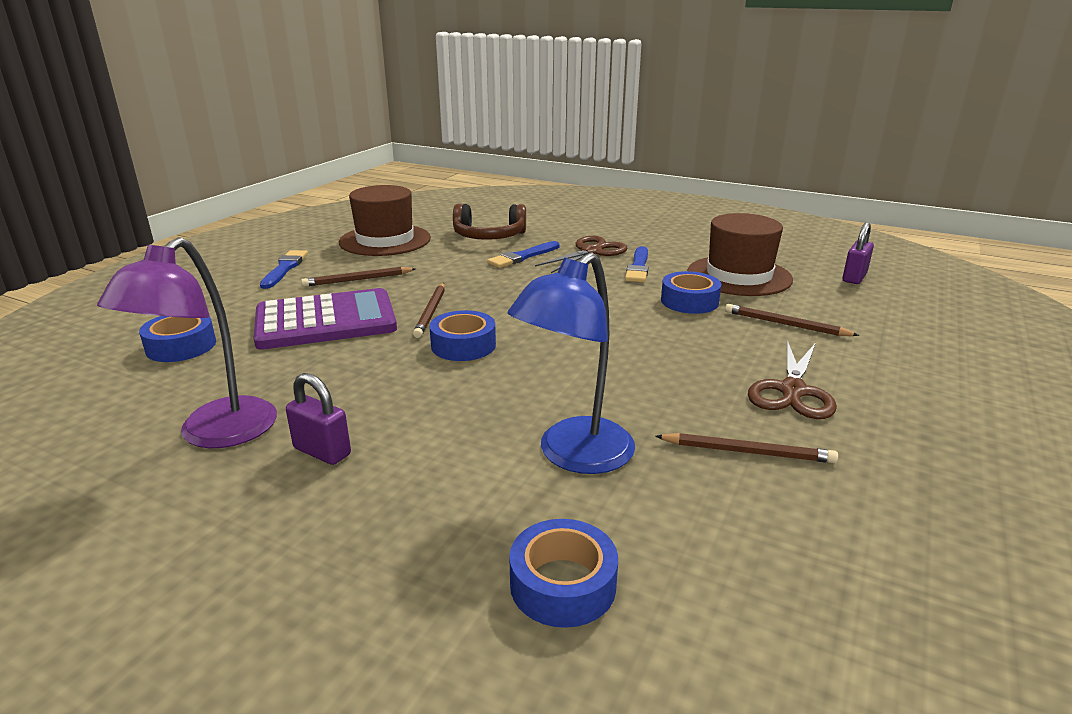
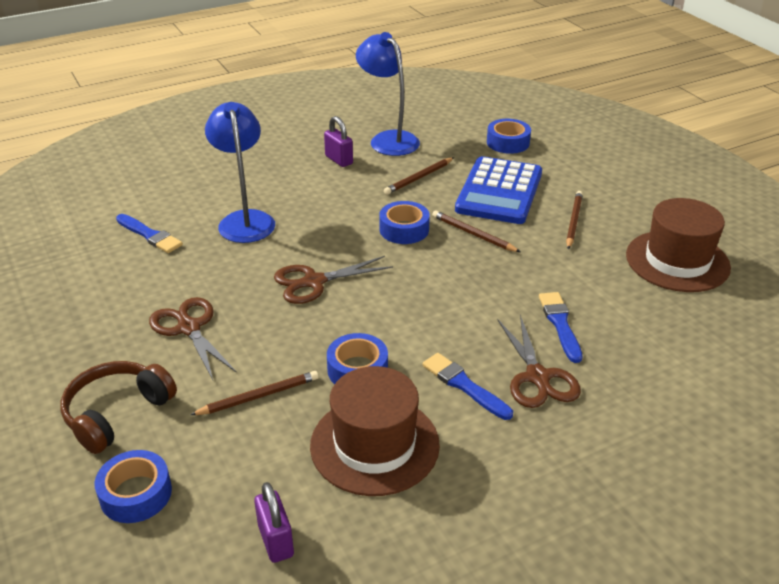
camera: 125 degrees right, 10 degrees up
(215, 434) = (388, 139): purple lamp -> blue lamp
(284, 268) = (630, 197): blue brush -> blue brush (150, 235)
(322, 451) = (339, 160): purple padlock -> purple padlock turned 75 degrees clockwise
(326, 321) = (499, 191): purple calculator -> blue calculator
(489, 236) = (644, 328): brown headphones -> brown headphones (117, 413)
(563, 584) = (181, 186): blue tape -> blue tape (136, 494)
(620, 357) = (314, 282): none -> brown scissors
(747, 452) = (173, 272): brown pencil -> brown pencil (419, 178)

